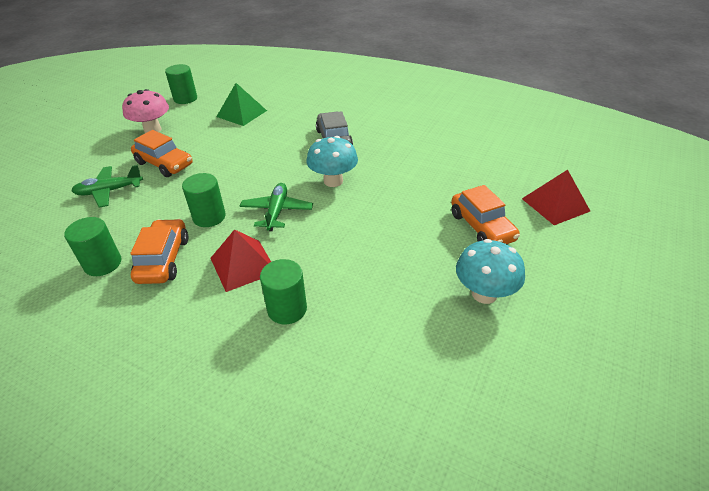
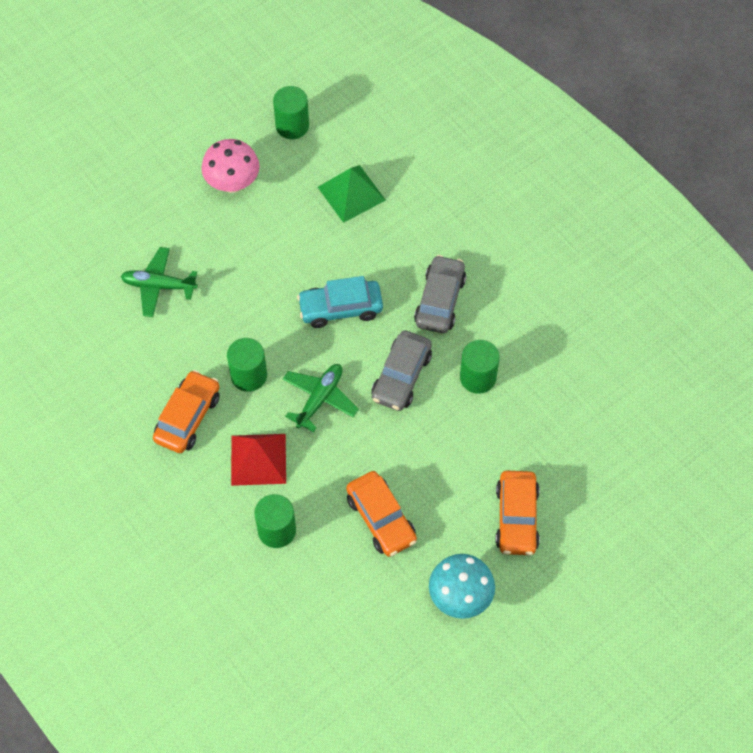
camera: 25 degrees right, 20 degrees up
(103, 263) = (132, 397): green cylinder -> green cylinder (478, 377)
(164, 164) = (228, 261): orange car -> orange car (381, 519)
(265, 162) = (340, 308): none -> turquoise car
(333, 181) = (401, 376): turquoise mushroom -> grey car
(555, 204) = (619, 524): red pyramid -> none

